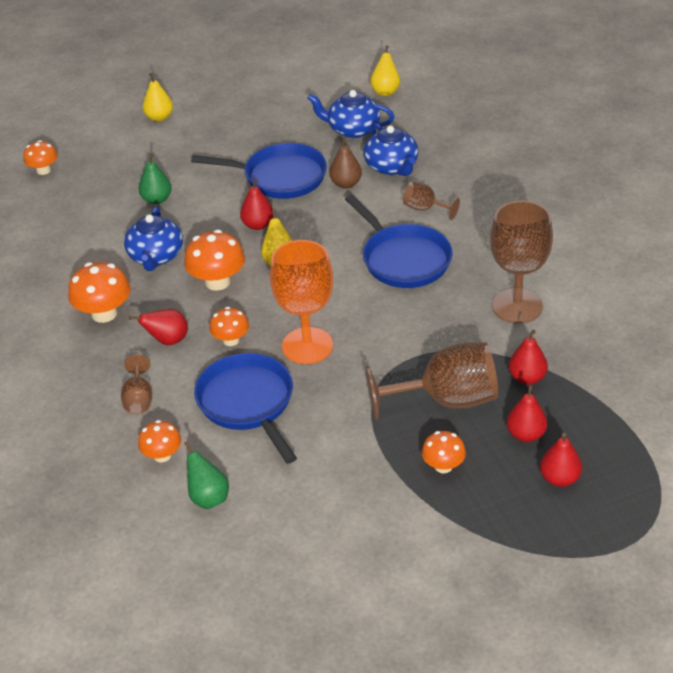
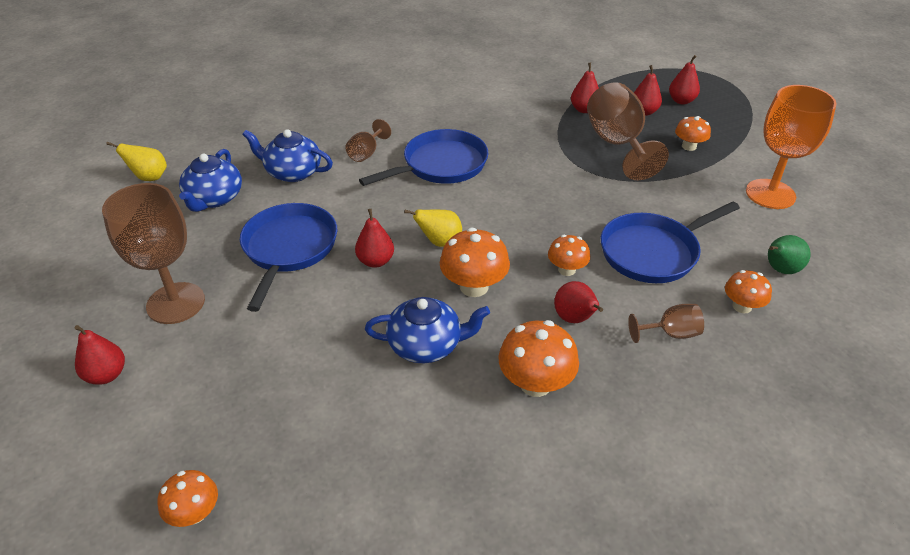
camera: 95 degrees left, 0 degrees up
(157, 199) = (308, 356): green pear -> none
(159, 117) = (106, 375): yellow pear -> red pear
(307, 346) = (566, 218): orange goblet -> orange goblet (770, 194)
(346, 184) = (314, 201): brown pear -> none
(392, 166) = (292, 172): blue teapot -> blue teapot turned 135 degrees counterclockwise
(517, 306) = (502, 111): brown goblet -> brown goblet (176, 303)

